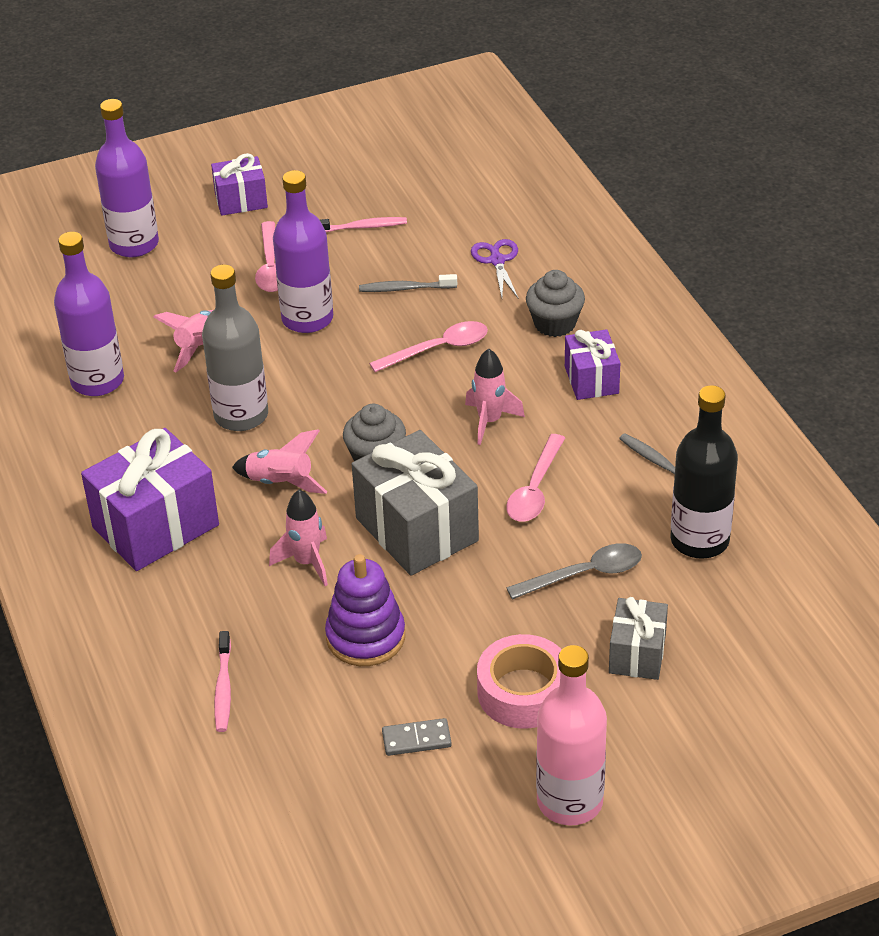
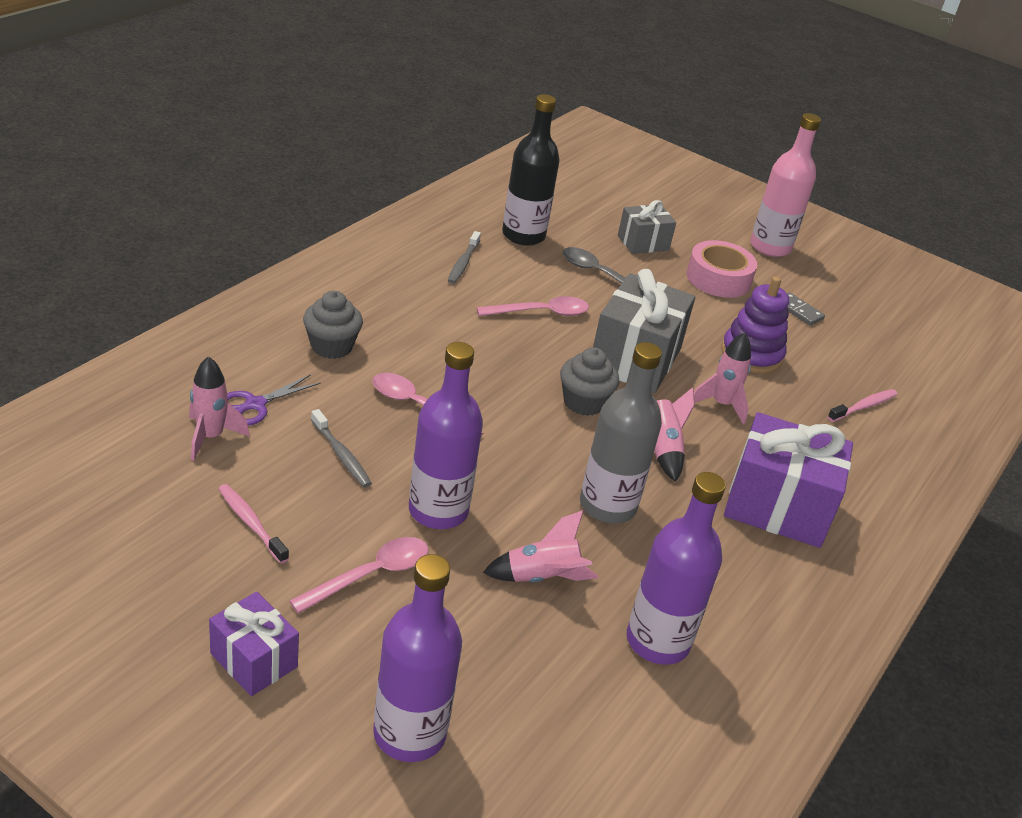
camera: 130 degrees left, 5 degrees down
(490, 421) = (486, 352): pink rocket -> pink rocket (210, 437)
(591, 380) = (393, 311): purple gift -> none

